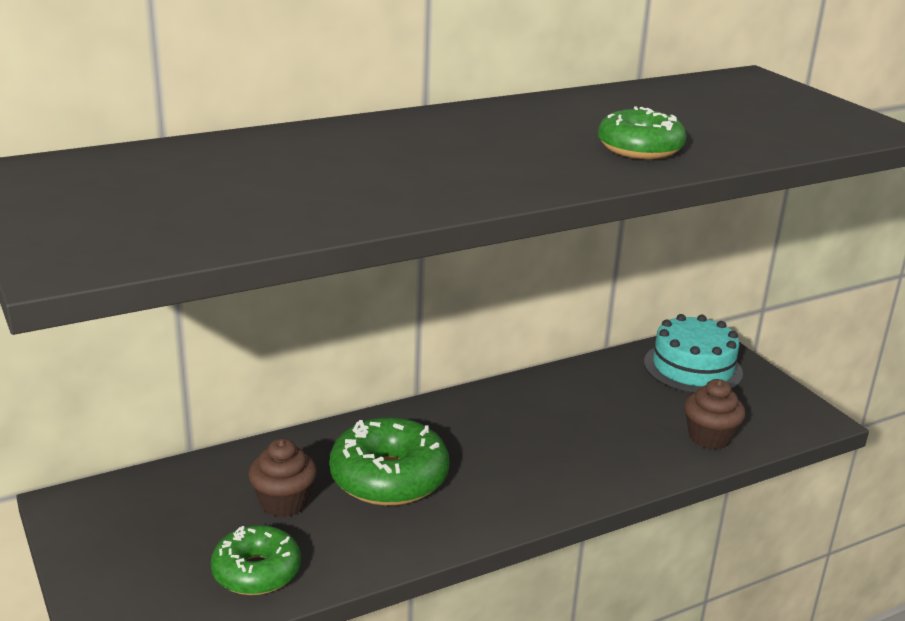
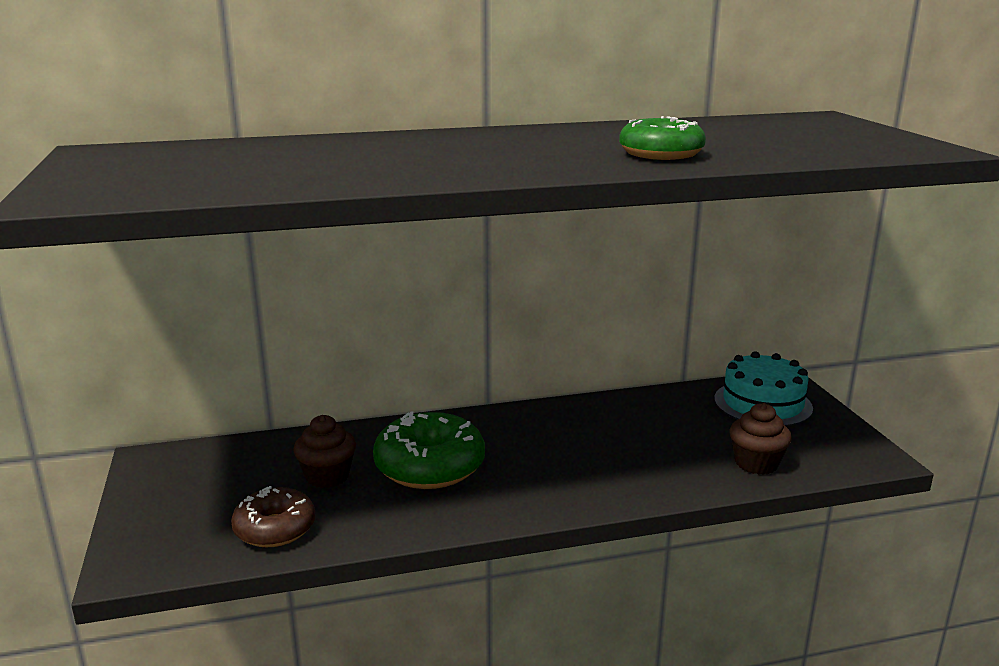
camera: 15 degrees right, 5 degrees down
(256, 572) = (275, 529): green donut -> brown donut

